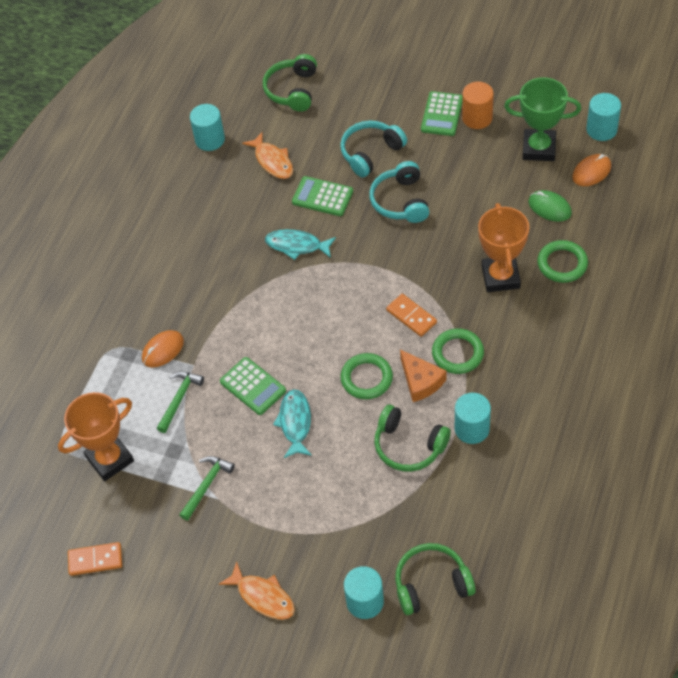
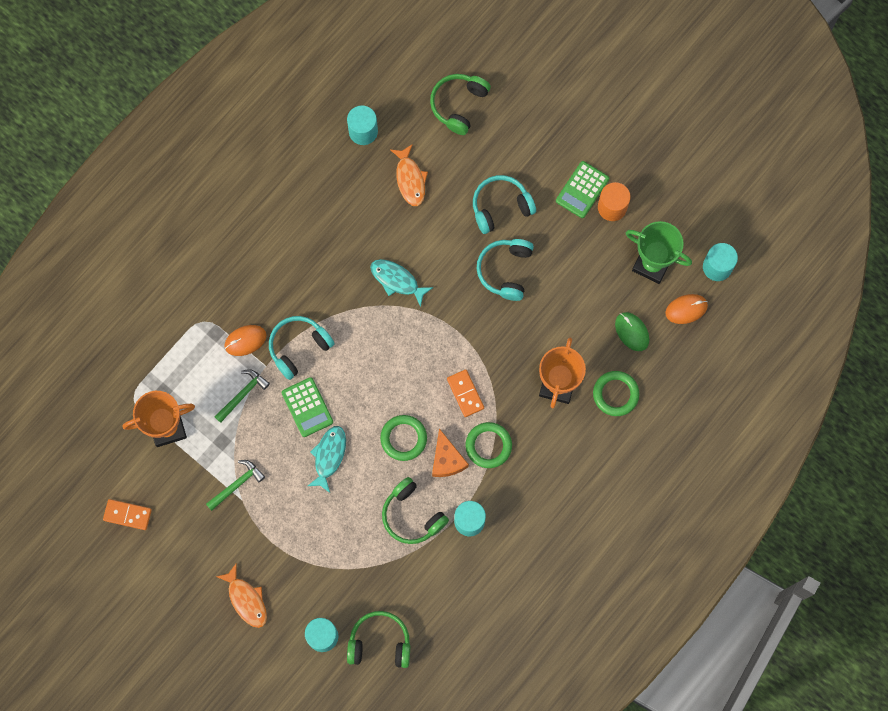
camera: 15 degrees right, 20 degrees up
(221, 336) = (299, 347): none -> turquoise headphones
(322, 197) = (439, 237): green calculator -> none

